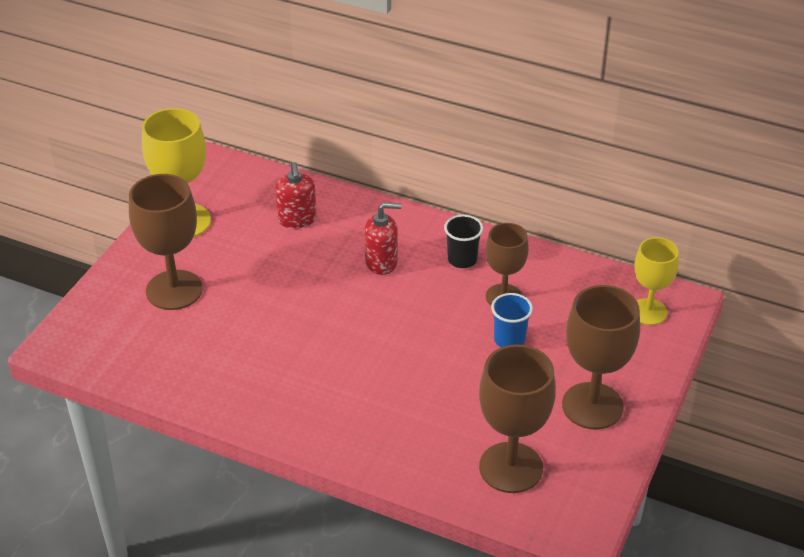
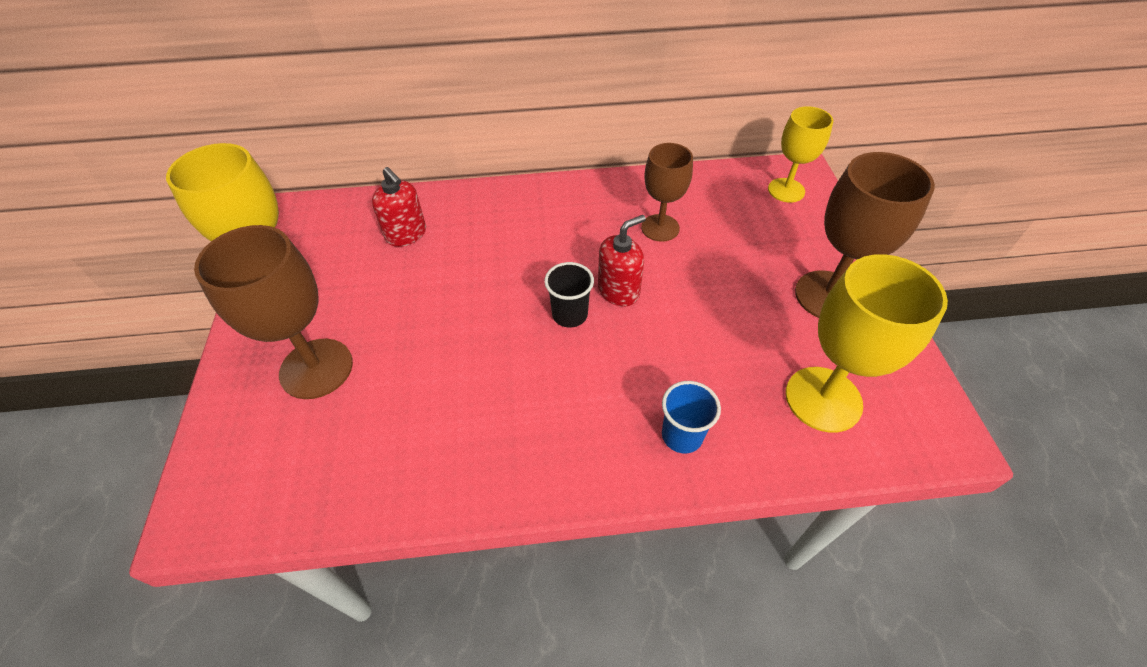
camera: 30 degrees left, 10 degrees up
(381, 262) = (522, 242): red soap dispenser -> red soap dispenser (619, 291)
(462, 260) = (594, 209): black cup -> black cup (570, 315)
(509, 340) = (701, 266): blue cup -> blue cup (682, 435)
(511, 467) = (823, 399): brown goblet -> yellow goblet

